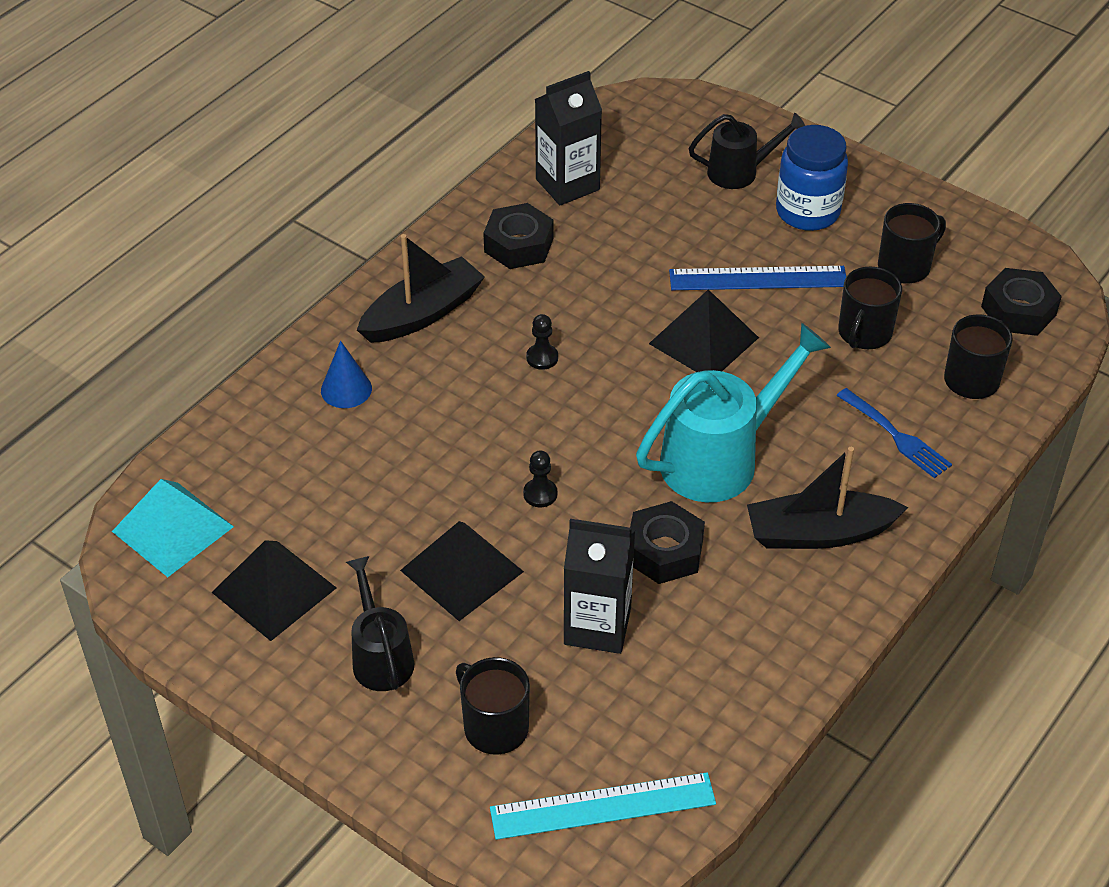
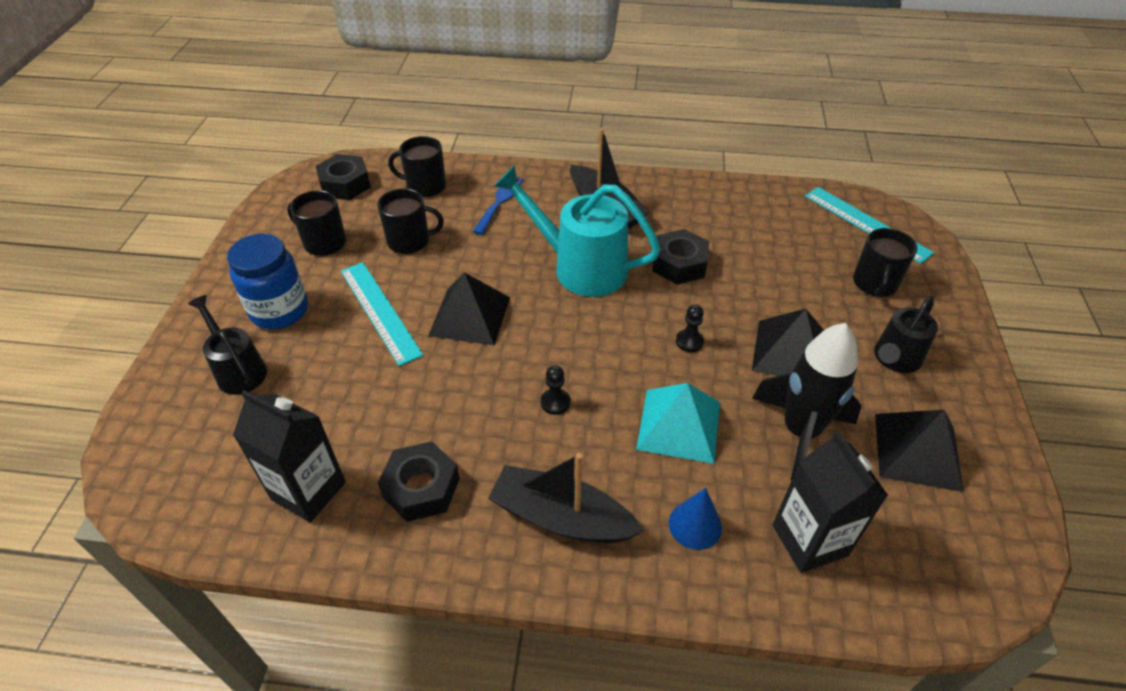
camera: 120 degrees left, 0 degrees up
(173, 529) = (948, 563): turquoise pyramid -> turquoise pyramid (679, 425)
(367, 514) = (800, 432): none -> black rocket
(597, 626) = (762, 270): black carton -> black carton (809, 540)
(758, 278) = (379, 311): blue ruler -> turquoise ruler

